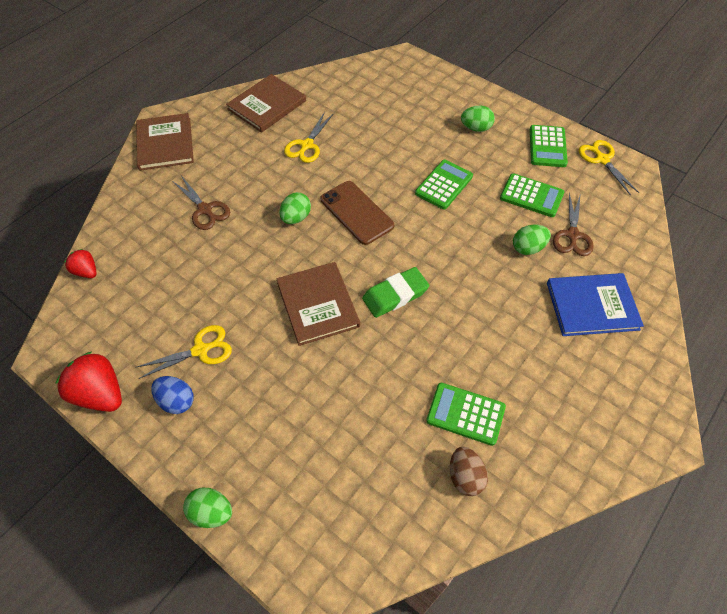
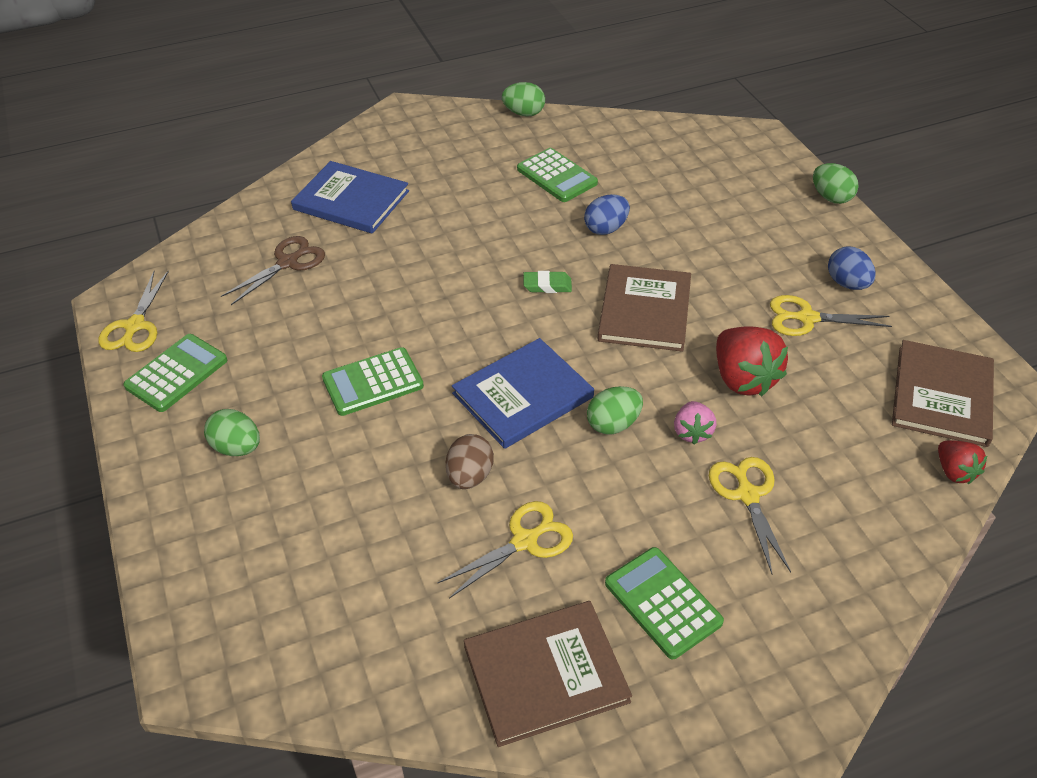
camera: 150 degrees left, 10 degrees down
(100, 394) = (937, 320): red strawberry -> red strawberry (743, 379)
(165, 144) = (785, 669): brown book -> brown book (942, 395)
(205, 209) = (747, 495): brown scissors -> yellow scissors
(249, 232) = (692, 432): none -> pink strawberry
(356, 212) = (523, 395): brown phone -> blue book
(388, 370) = (606, 229): none -> blue egg
(395, 295) = (547, 285): green eraser -> green eraser, size x0.59
(465, 477) = (591, 145): brown egg -> brown egg (470, 476)
(528, 248) = (352, 270): green egg -> green egg (524, 113)
(531, 196) = (279, 321): green calculator -> green calculator (663, 603)

